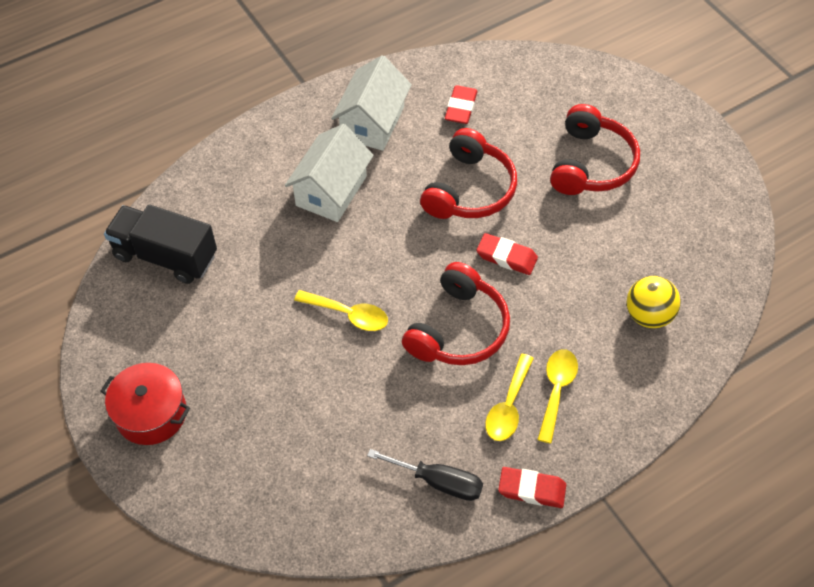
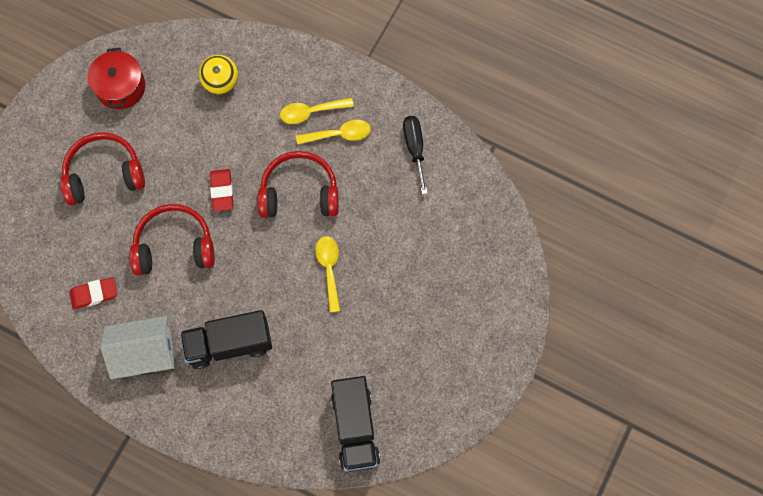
camera: 120 degrees left, 15 degrees up
(151, 413) = (478, 350): red pot -> red pot (120, 87)
(331, 191) = (229, 344): white house -> black truck
(531, 489) = (387, 95): red eraser -> none

